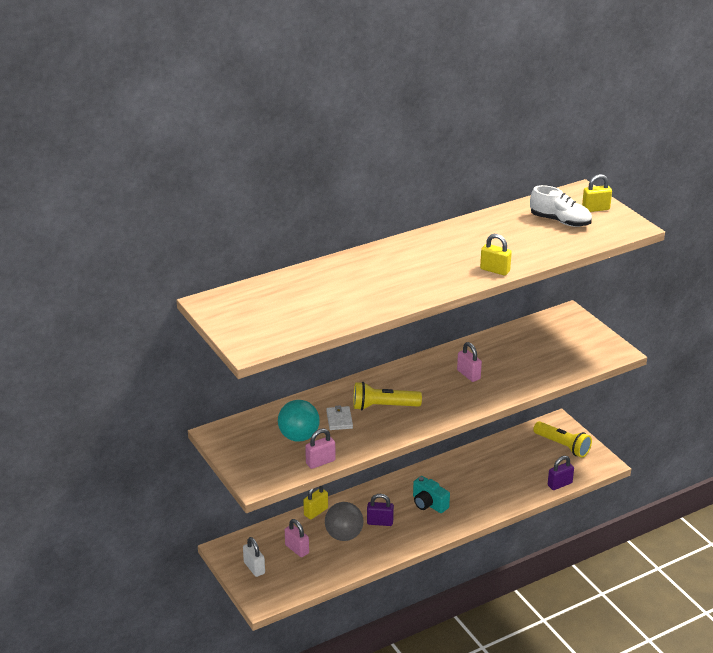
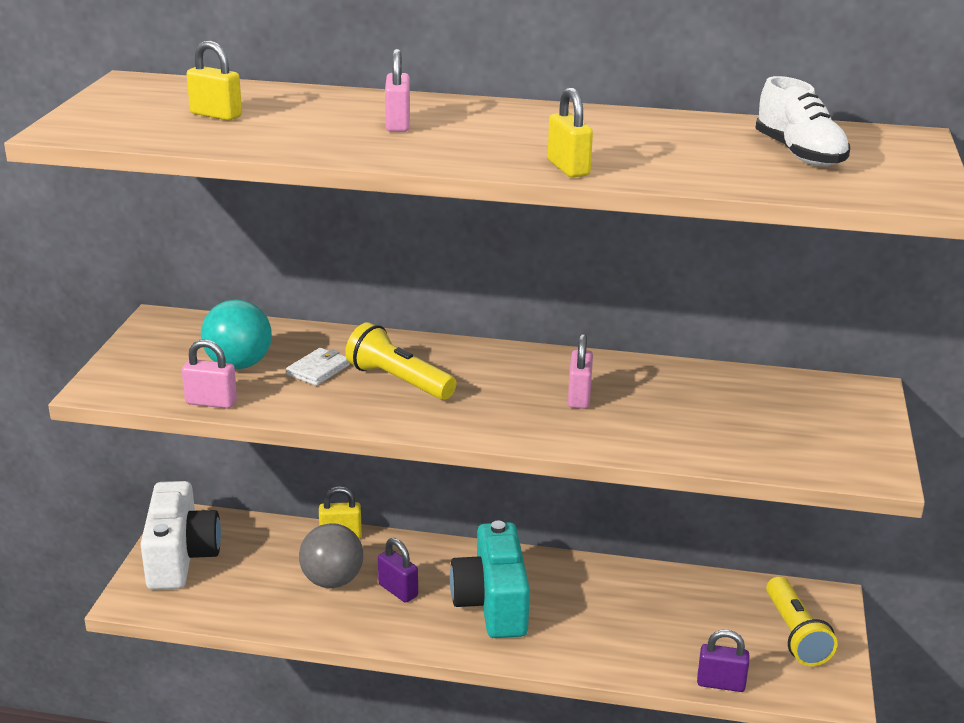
camera: 40 degrees right, 5 degrees down
(254, 568) = (181, 558): white padlock -> white camera
(297, 549) = (257, 565): pink padlock -> pink padlock (398, 124)
(429, 504) = (492, 604): turquoise camera -> turquoise camera, size x1.66
(595, 209) = (895, 160): yellow padlock -> yellow padlock (216, 115)

